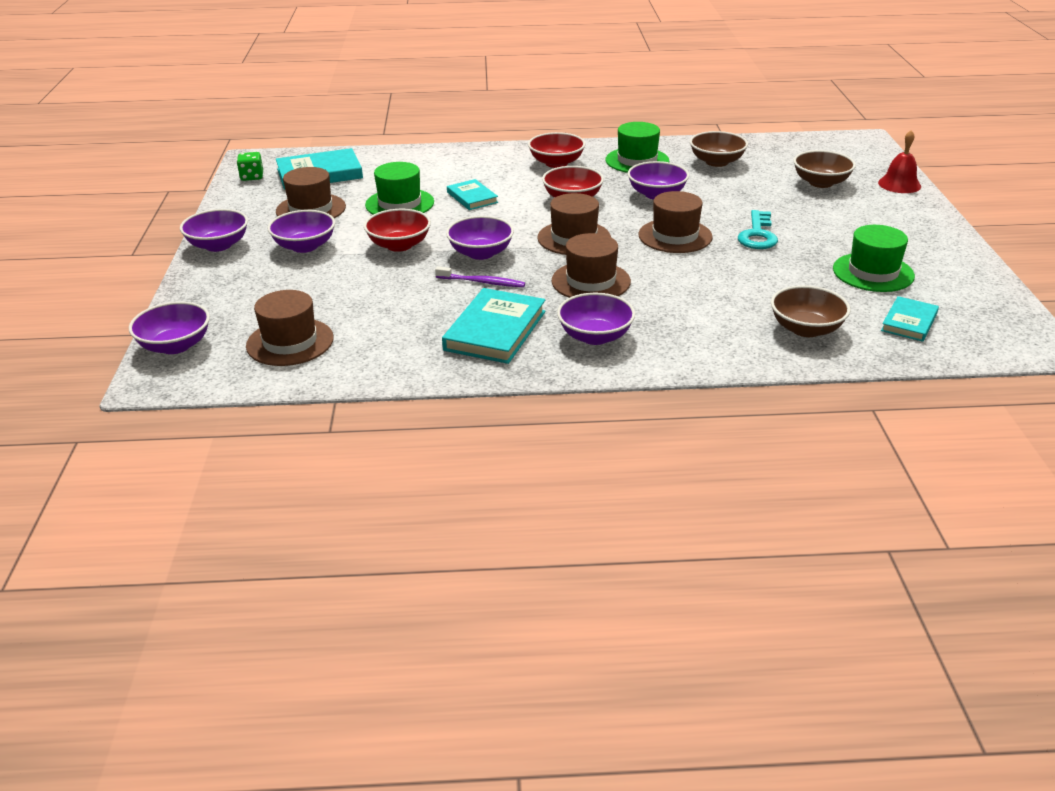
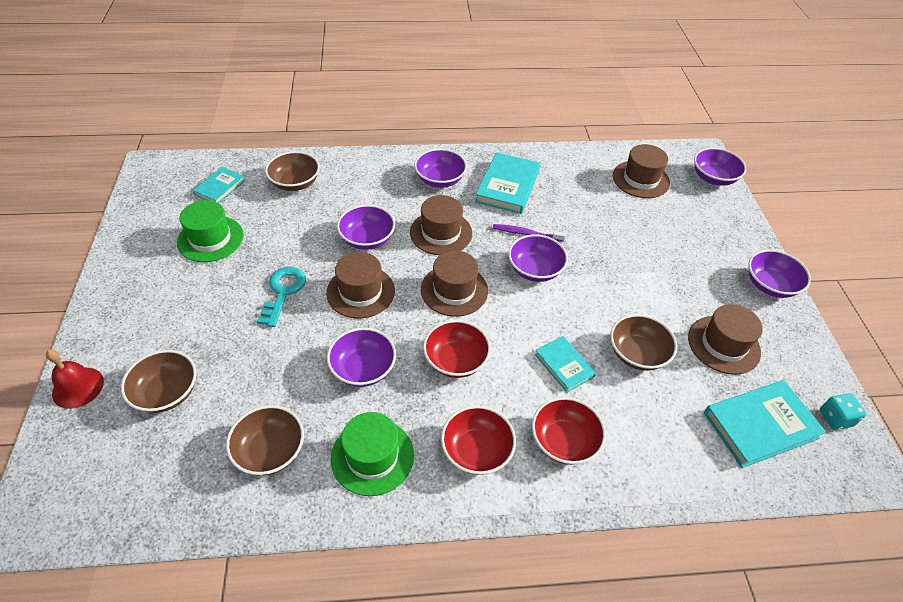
camera: 175 degrees right, 15 degrees up
(252, 177) = (835, 418): green dice -> turquoise dice
(304, 246) = (692, 282): purple bowl -> purple bowl (367, 239)
(399, 204) = (637, 354): green hat -> brown bowl
(399, 245) = (610, 282): red bowl -> red bowl (564, 441)

